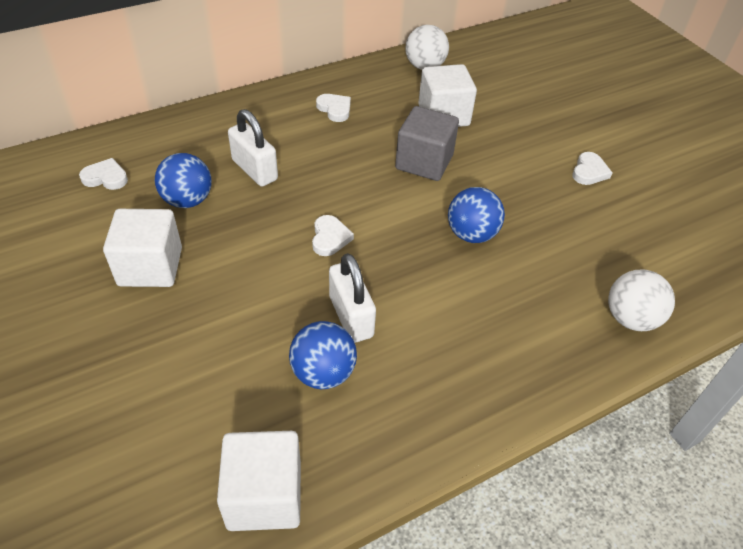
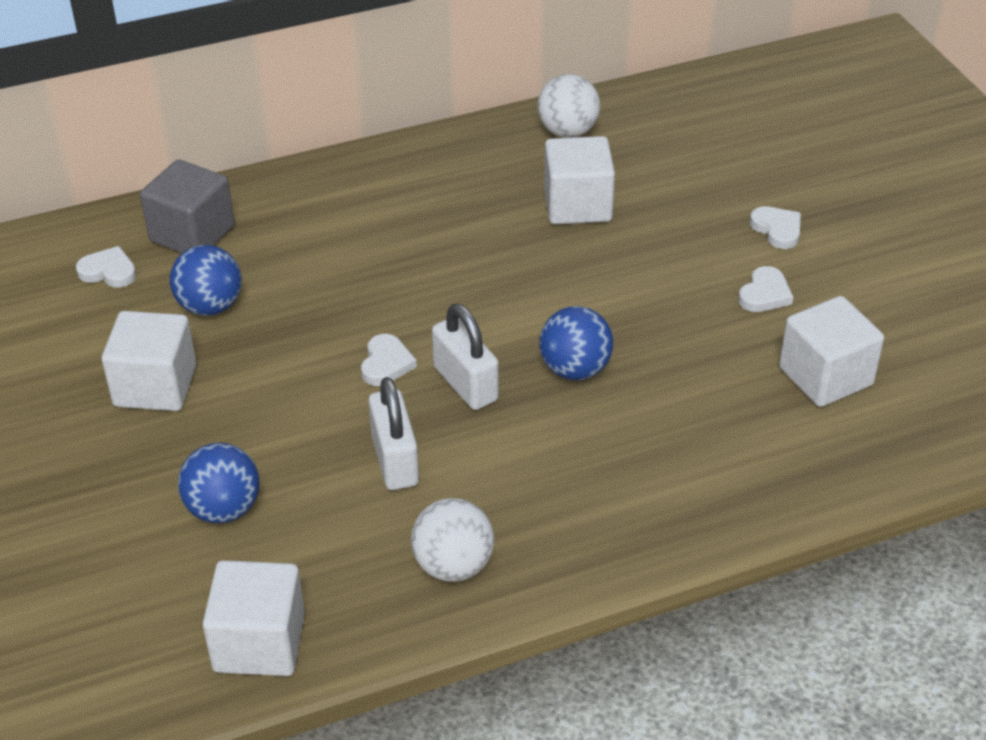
camera: 10 degrees right, 5 degrees down
(255, 170) = (302, 270): white padlock -> white padlock (465, 384)
(323, 373) = (349, 521): blue ball -> blue ball (223, 509)
(335, 109) = (425, 190): white heart -> white heart (777, 229)
(424, 162) = (534, 270): grey cube -> grey cube (192, 234)
(630, 318) = (757, 486): white ball -> white ball (453, 565)
(650, 229) = (825, 376): none -> white cube

